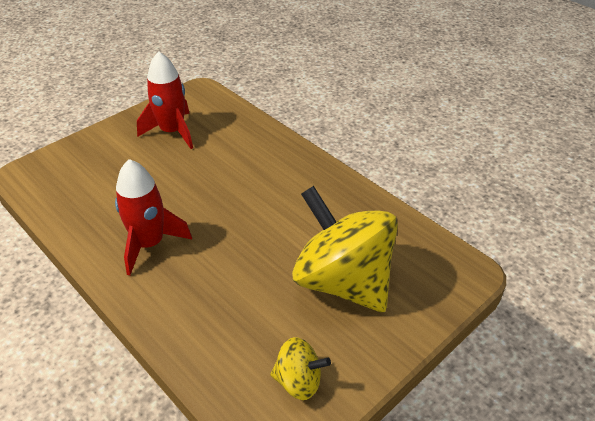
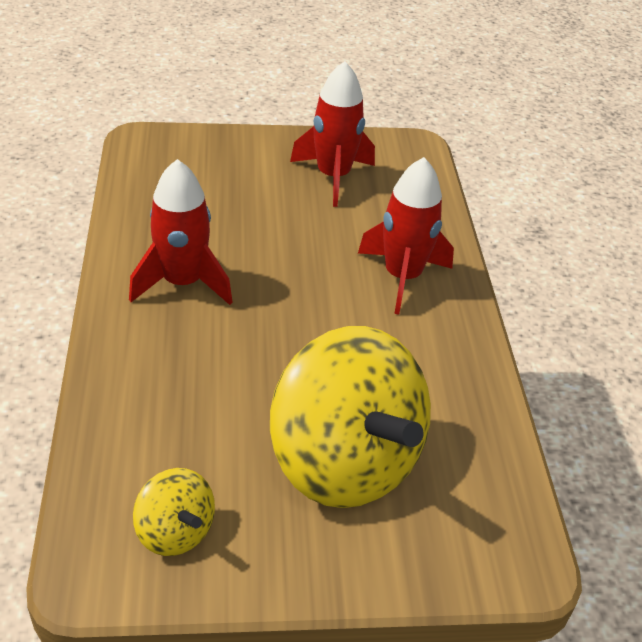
camera: 35 degrees right, 0 degrees up
(269, 166) = (402, 277): none -> red rocket
(343, 281) = (344, 461): yellow spinning top -> yellow spinning top turned 150 degrees clockwise

